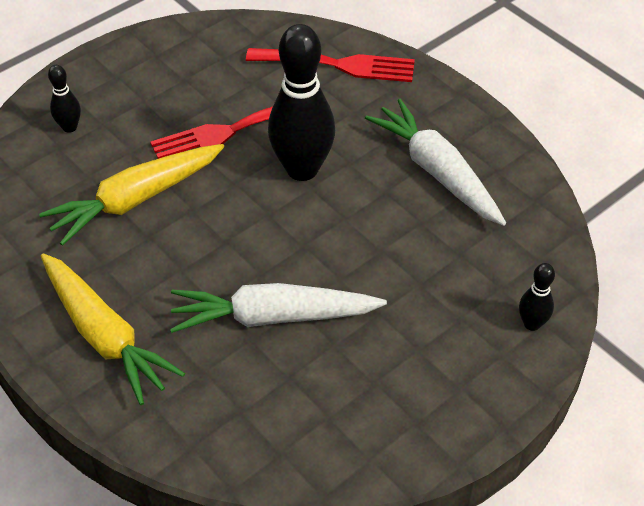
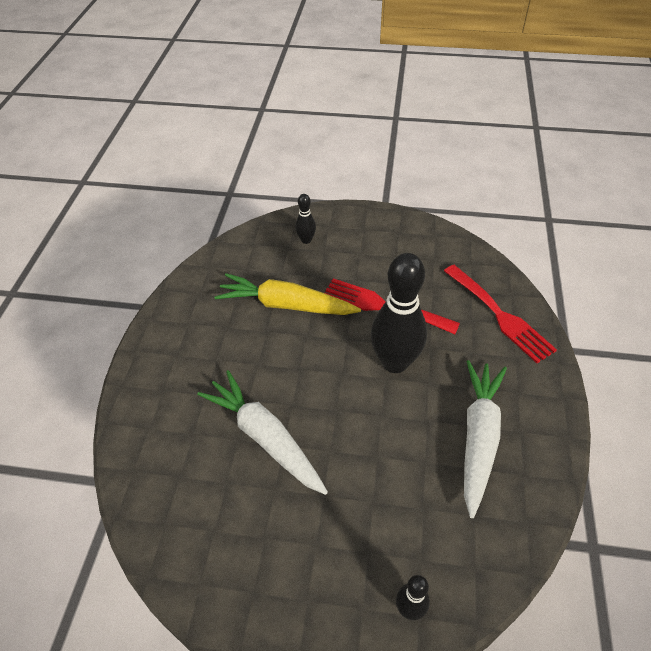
camera: 50 degrees right, 0 degrees up
(105, 335) = (178, 366): yellow carrot -> none

